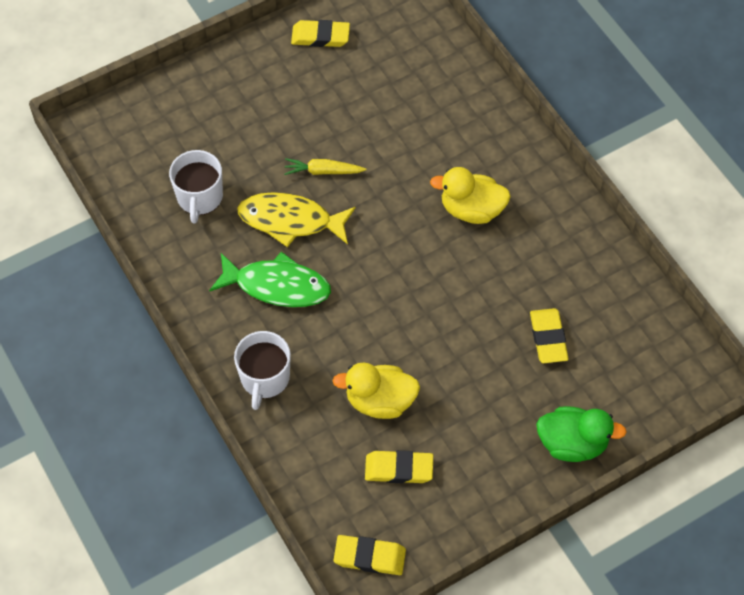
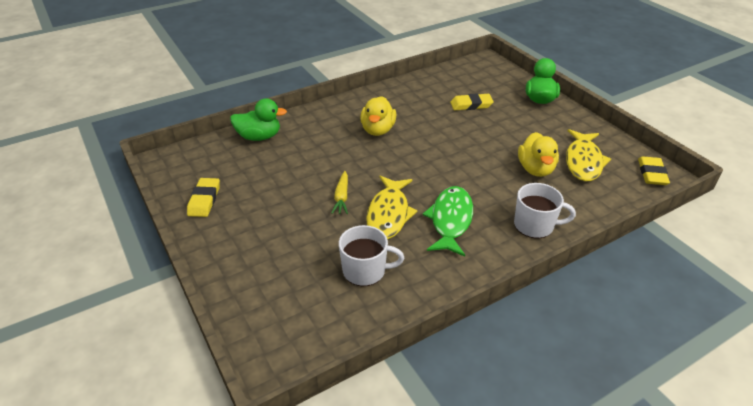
camera: 90 degrees left, 20 degrees down
(399, 469) = (583, 161): yellow eraser -> yellow fish
(450, 73) = (259, 137): none -> green duck

